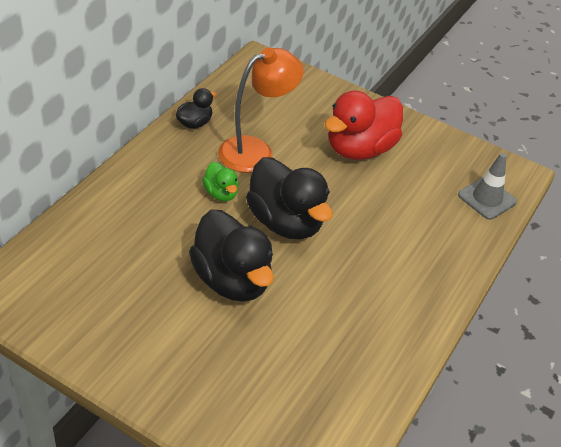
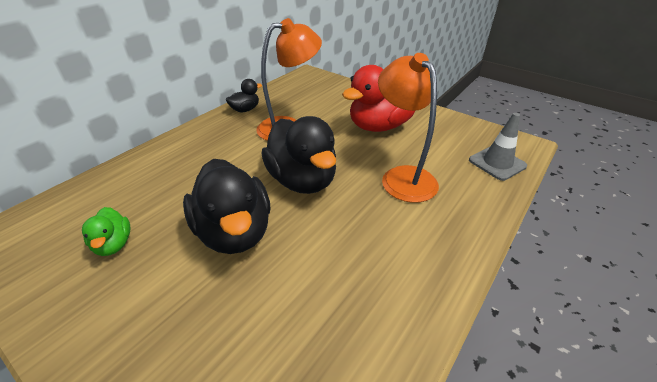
camera: 10 degrees right, 5 degrees down
(221, 193) = (249, 157): green duck -> green duck (114, 244)
(389, 216) = (402, 176): none -> orange lamp

